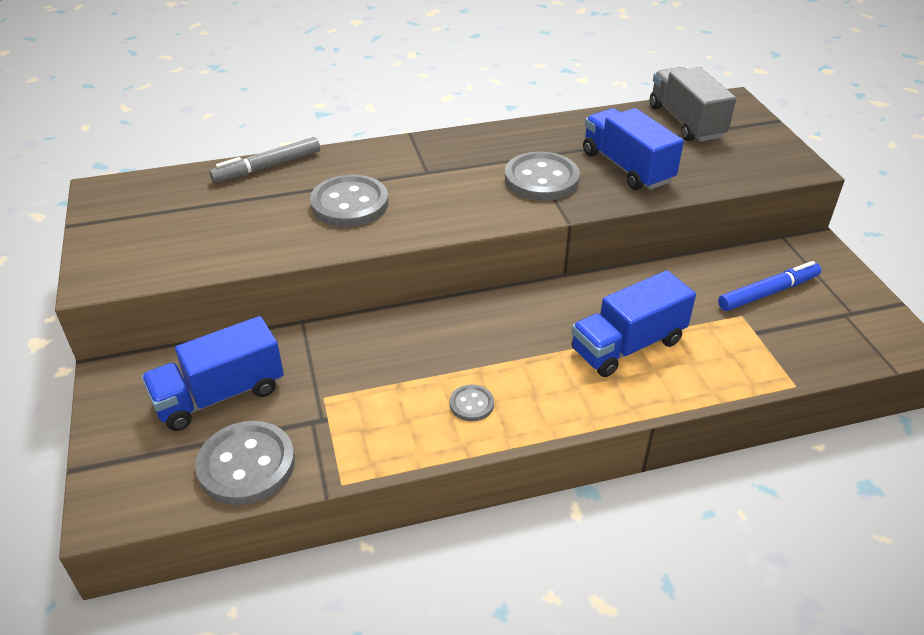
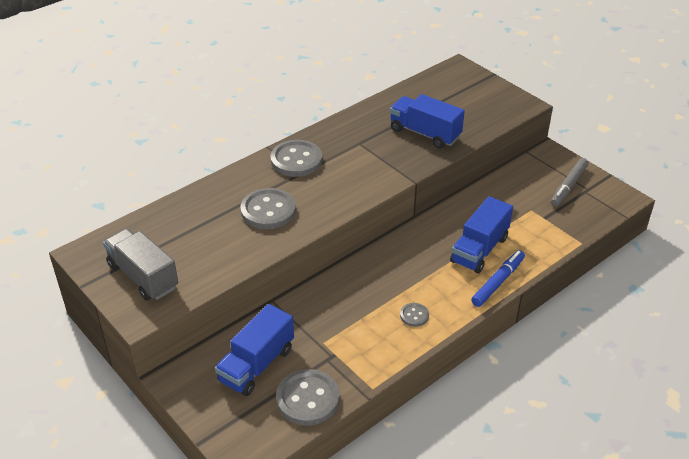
camera: 25 degrees left, 0 degrees up
(267, 167) = (189, 200): grey marker -> grey marker (568, 186)
(541, 179) = (378, 157): grey button -> grey button (296, 160)
(686, 122) = (440, 90): grey truck -> grey truck (143, 276)
(768, 293) = (537, 191): blue marker -> blue marker (498, 282)

